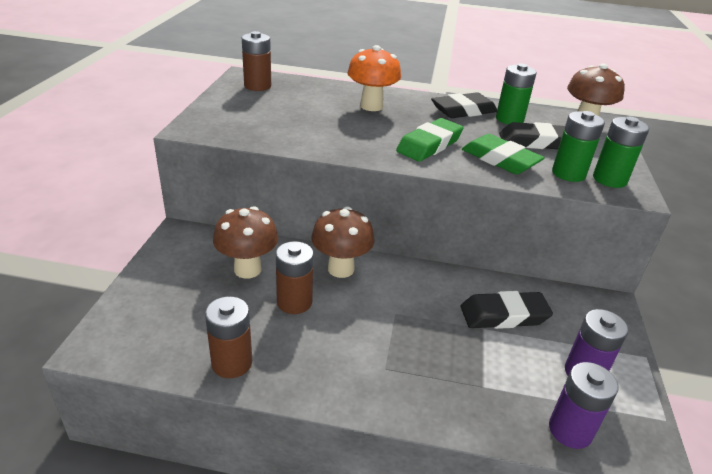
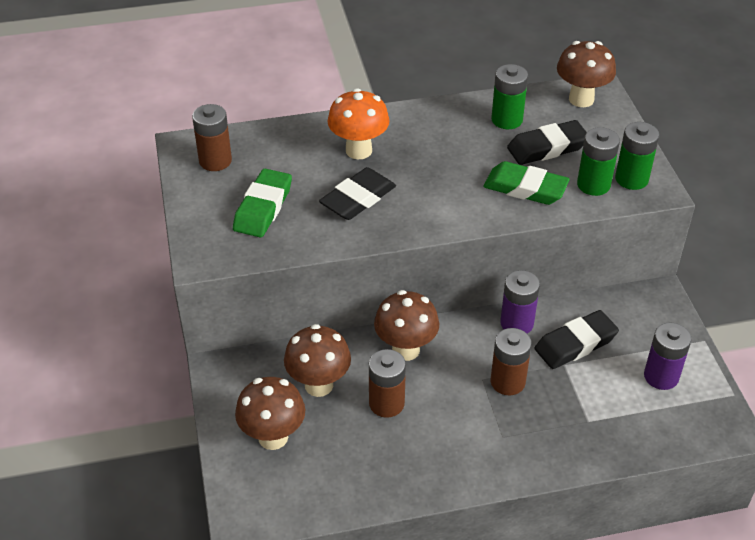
camera: 20 degrees left, 10 degrees up
(177, 293) = (273, 437): none -> brown mushroom
(232, 363) = (373, 484): brown battery -> brown battery (507, 382)
(429, 145) = (450, 192): green eraser -> green eraser (263, 208)
(463, 111) = (455, 123): black eraser -> black eraser (358, 199)
(570, 430) = (668, 432): purple battery -> purple battery (517, 323)

